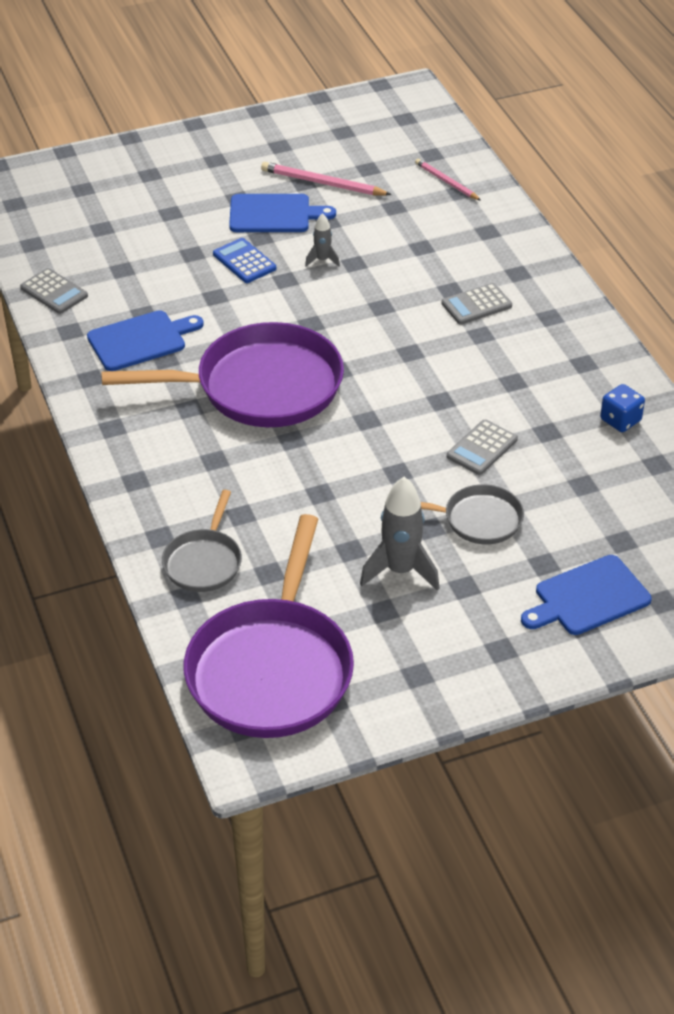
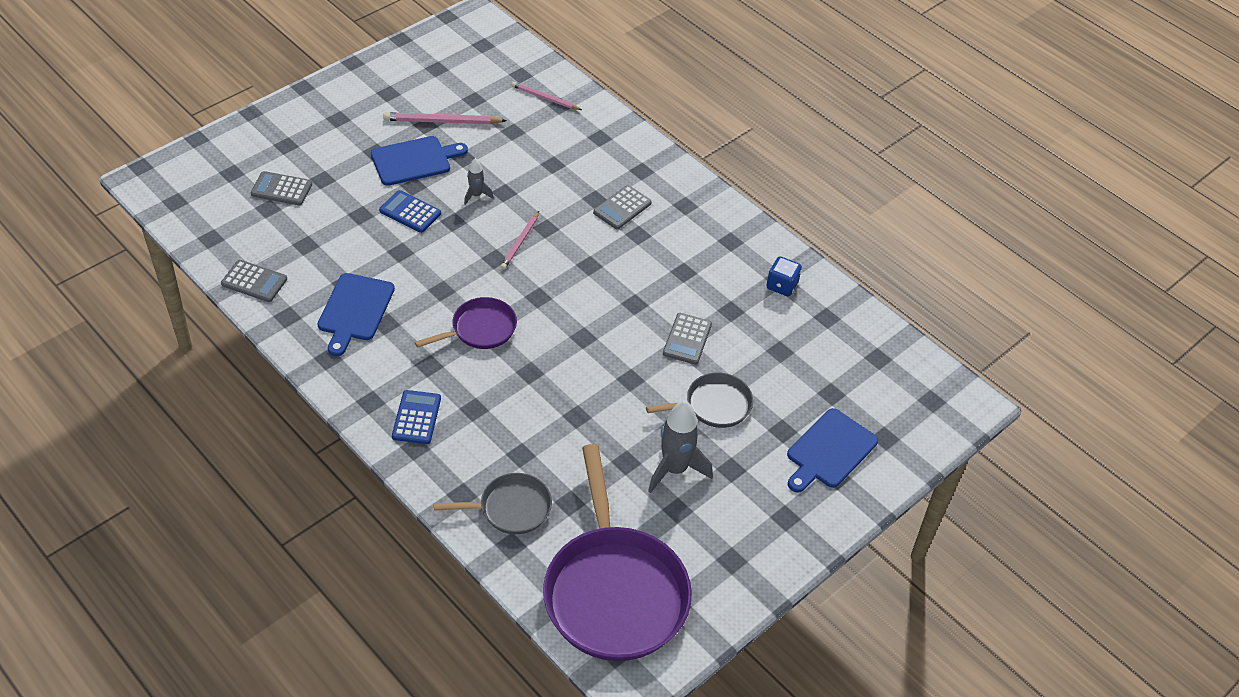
camera: 25 degrees left, 5 degrees up
(124, 213) = (281, 189): none -> grey calculator
(140, 340) = (355, 310): blue cutting board -> blue cutting board turned 150 degrees clockwise
(151, 453) = (416, 417): none -> blue calculator
(204, 562) = (510, 508): grey pan -> grey pan turned 90 degrees counterclockwise
(260, 387) = (480, 329): purple pan -> purple pan, size x0.50
(346, 314) = (520, 242): none -> pink pencil

